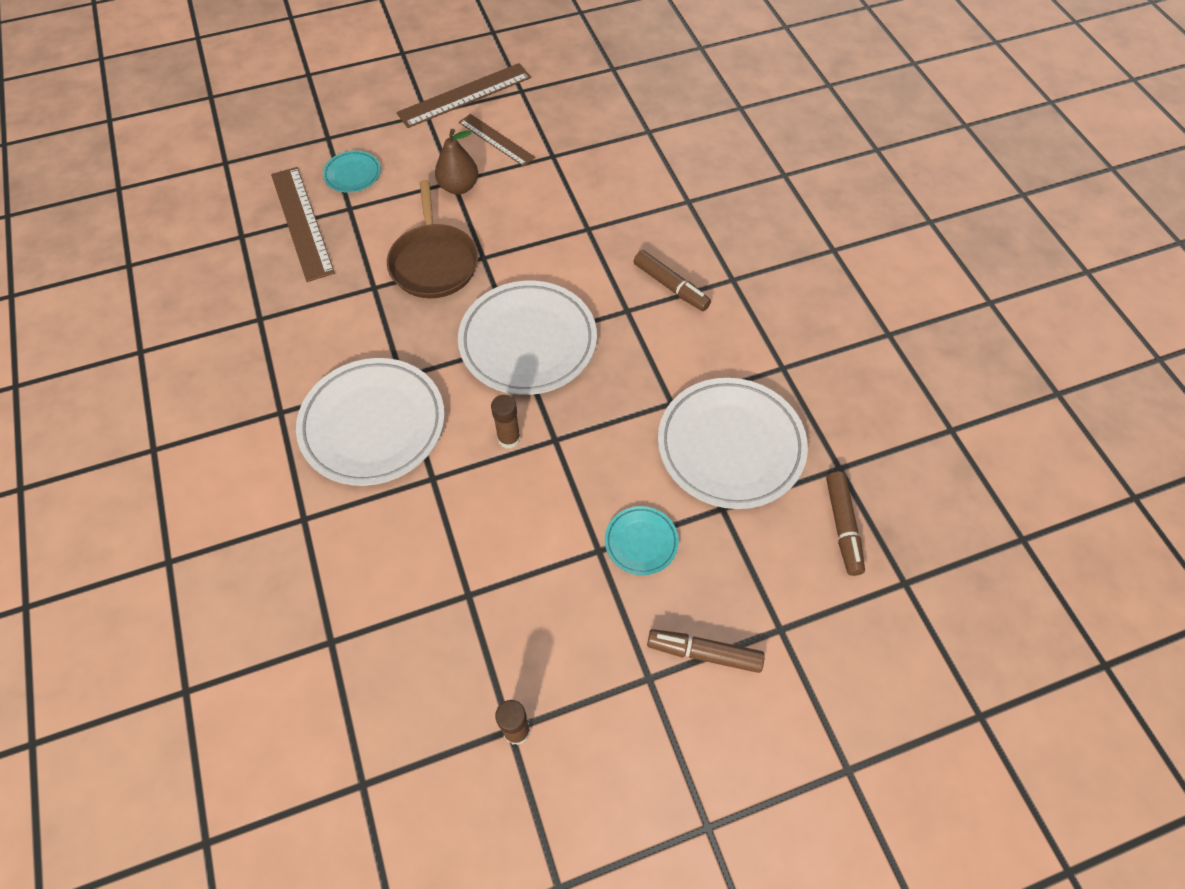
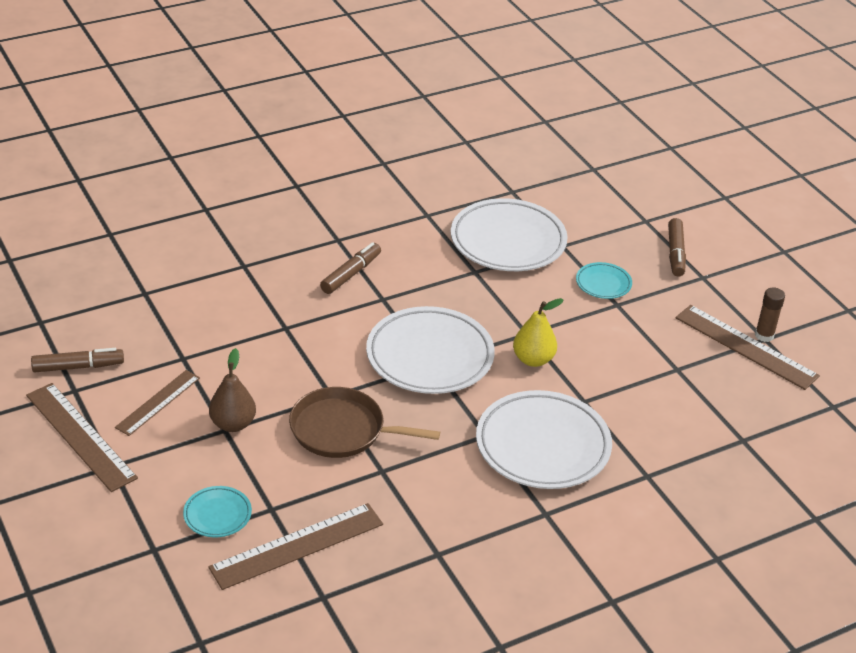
camera: 100 degrees left, 20 degrees down
(434, 262) = (342, 430): brown pan -> brown pan turned 150 degrees counterclockwise
(497, 697) = (745, 347): none -> brown ruler
(509, 438) = (533, 359): brown glue stick -> yellow pear
(842, 526) = (559, 192): brown marker -> brown marker (78, 367)

